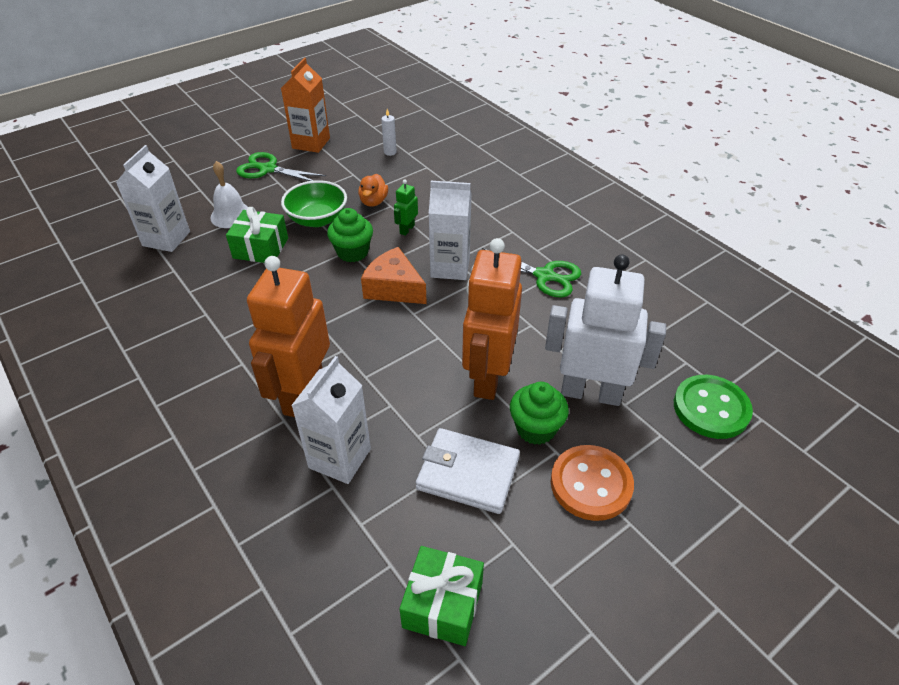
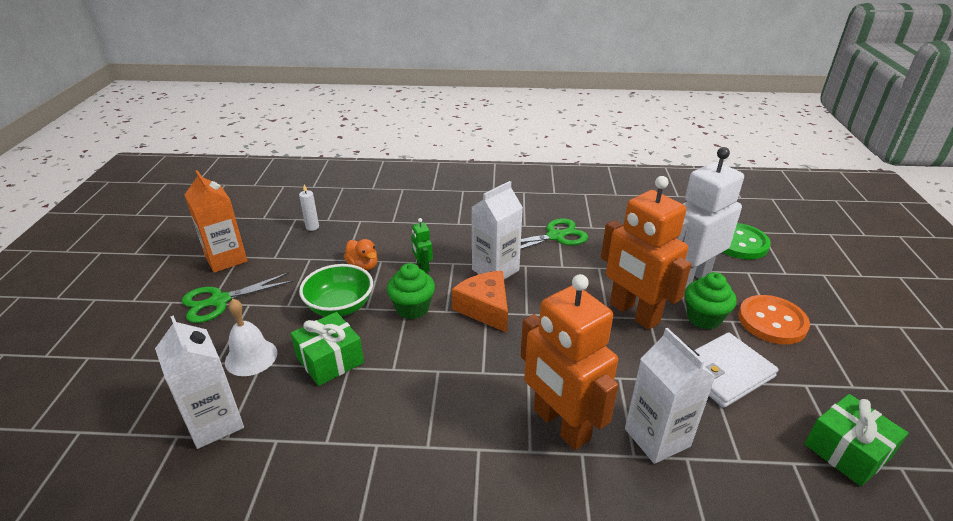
camera: 50 degrees left, 10 degrees down
(394, 288) = (485, 308): orange cheese -> orange cheese turned 75 degrees clockwise

